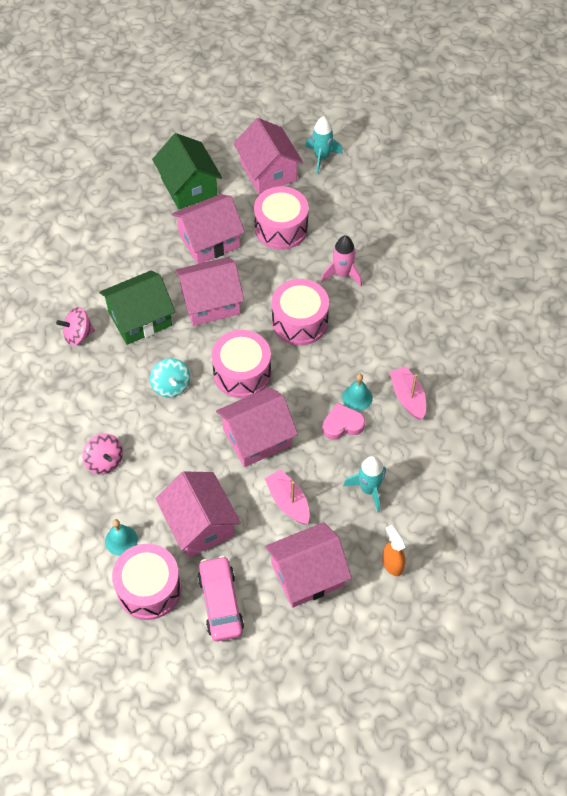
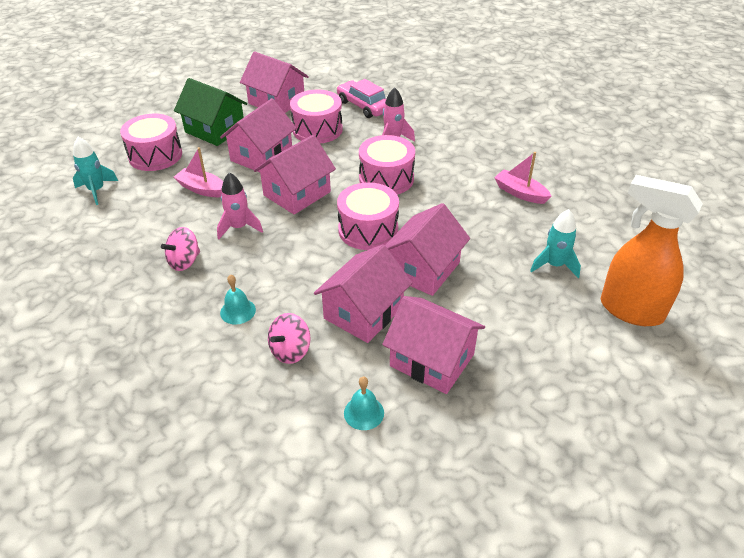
camera: 30 degrees left, 15 degrees down
(104, 461) = (290, 351): pink spinning top -> pink spinning top turned 105 degrees clockwise
(140, 318) = (239, 227): green house -> pink rocket
(149, 589) = (431, 443): pink drum -> pink drum (155, 155)
(171, 386) = (310, 264): turquoise spinning top -> none
(220, 603) = (514, 419): pink car -> pink car (363, 106)
(288, 501) = (496, 304): pink boat -> pink boat (202, 189)
(307, 574) = (569, 353): pink house -> pink house (363, 312)
(321, 158) = (313, 82): turquoise rocket -> turquoise rocket (97, 190)
(342, 424) = (487, 230): pink heart -> none
(357, 397) = (481, 208): turquoise bell -> turquoise bell (238, 311)
(392, 564) = (630, 310): orange spray bottle -> orange spray bottle, size x2.18

